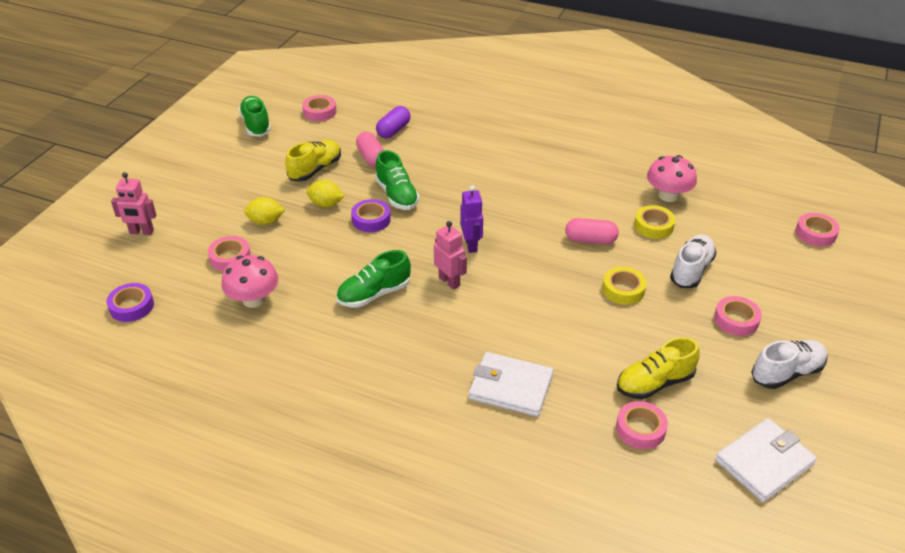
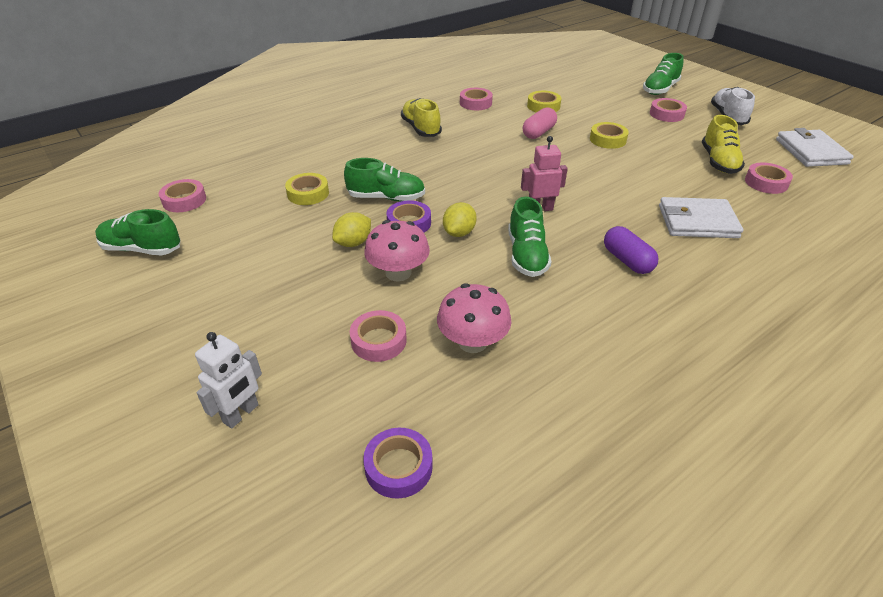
camera: 60 degrees left, 0 degrees up
(141, 232) = (241, 414): pink robot -> white robot
(265, 221) = (338, 293): yellow lemon -> yellow lemon (459, 233)
(315, 169) = (284, 232): yellow shoe -> yellow shoe (421, 129)
(371, 157) = (308, 193): pink capsule -> yellow tape
(393, 130) = (280, 169): purple capsule -> purple capsule (627, 260)
(471, 245) = (498, 183): purple robot -> none
(510, 387) = (697, 221): white wallet -> white wallet turned 45 degrees clockwise
(668, 195) = (513, 91): pink mushroom -> pink mushroom (398, 273)
(691, 270) = (604, 110): white shoe -> none
(803, 300) = (660, 89): none -> green shoe
(815, 233) = (597, 64): pink tape -> pink tape (475, 103)

